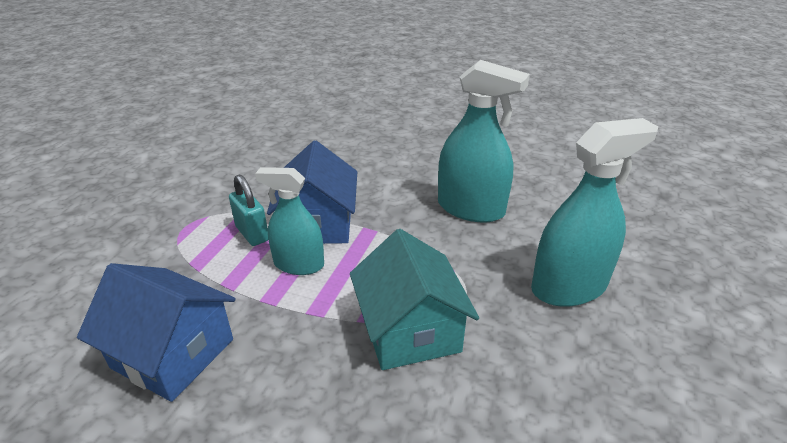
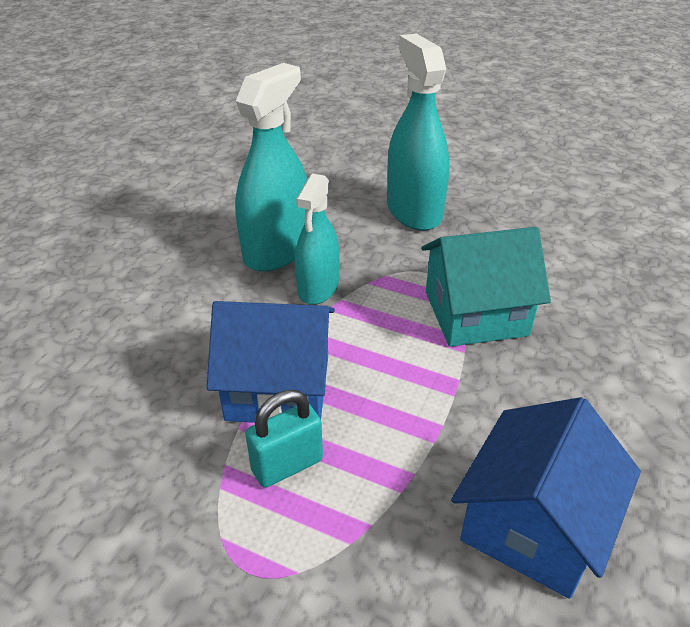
camera: 85 degrees left, 5 degrees up
(299, 264) = (366, 405): turquoise spray bottle -> turquoise spray bottle (318, 288)

